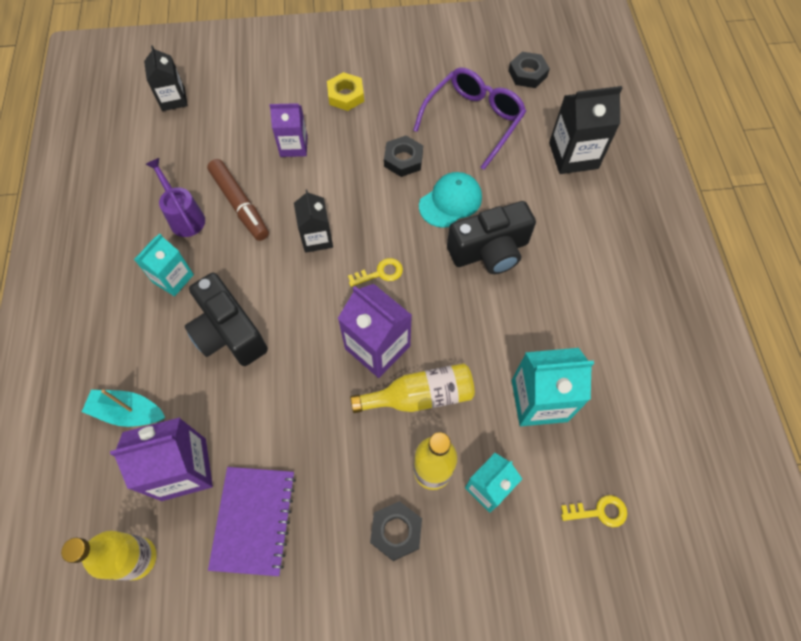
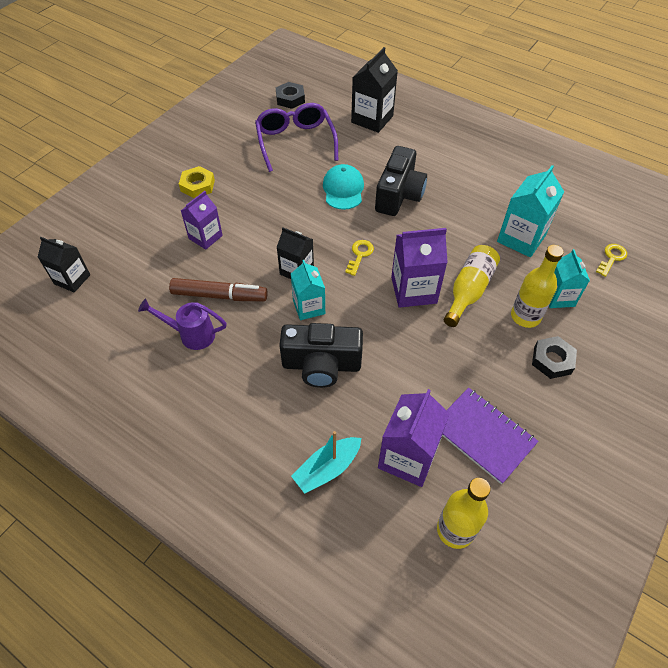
camera: 50 degrees left, 10 degrees down
(173, 278) = (239, 373): turquoise carton -> turquoise carton (309, 307)
(403, 159) = (285, 191): black nut -> none

